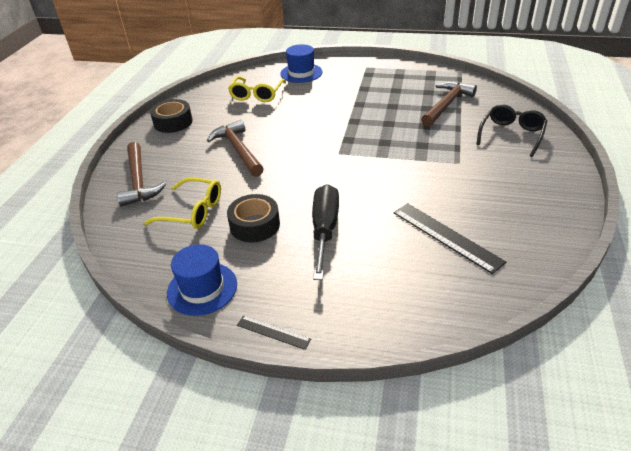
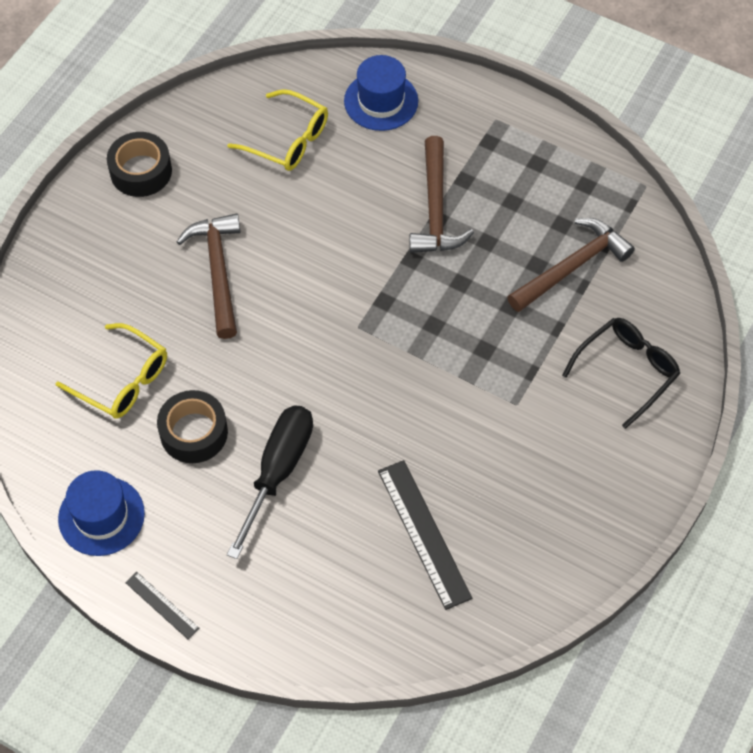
camera: 15 degrees right, 20 degrees up
(138, 181) = (64, 294): brown hammer -> brown hammer (435, 209)
(256, 95) = (288, 140): yellow glasses -> yellow glasses turned 90 degrees counterclockwise

